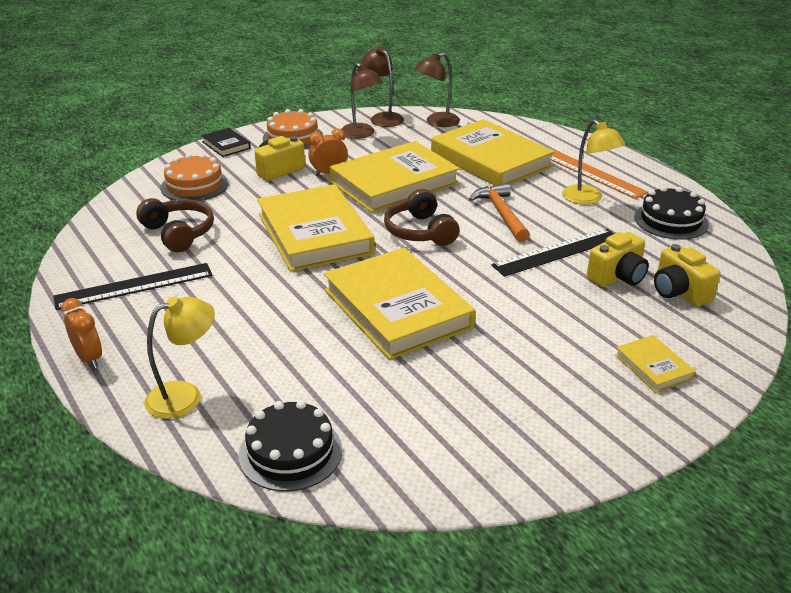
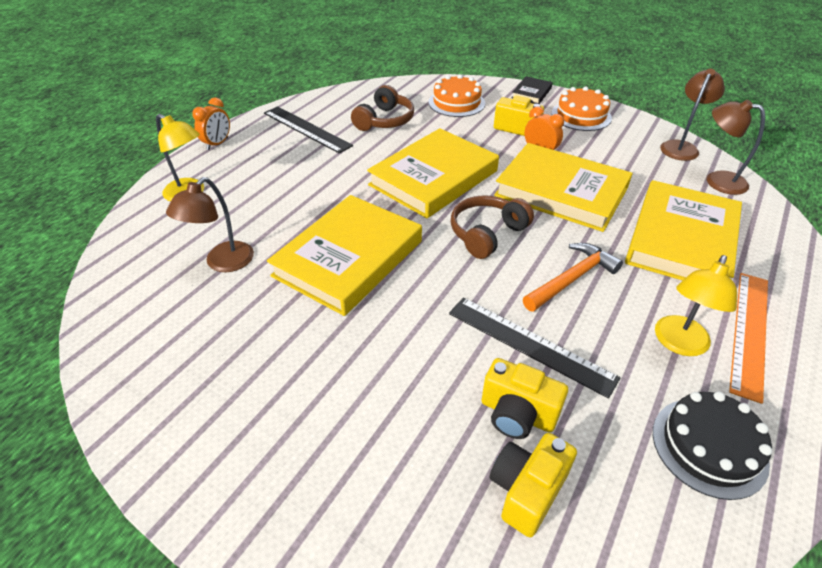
camera: 65 degrees right, 10 degrees up
(290, 452) = (138, 262): black cake -> none
(361, 134) = (631, 146): brown lamp -> brown lamp (223, 263)
(653, 367) = (344, 491): yellow book -> none

